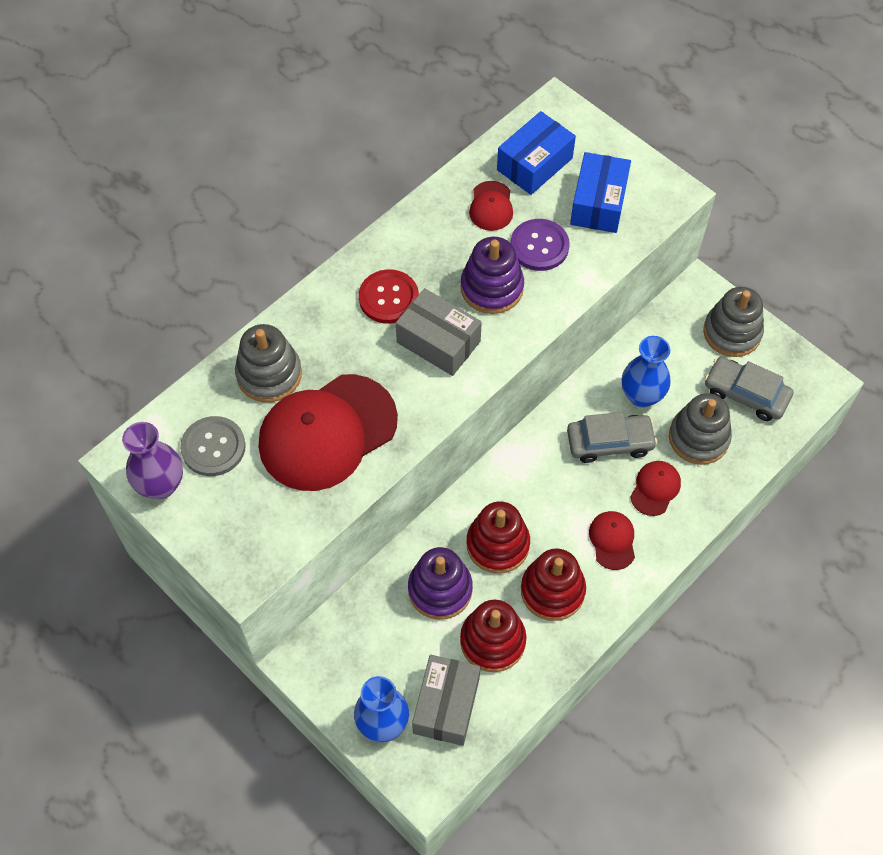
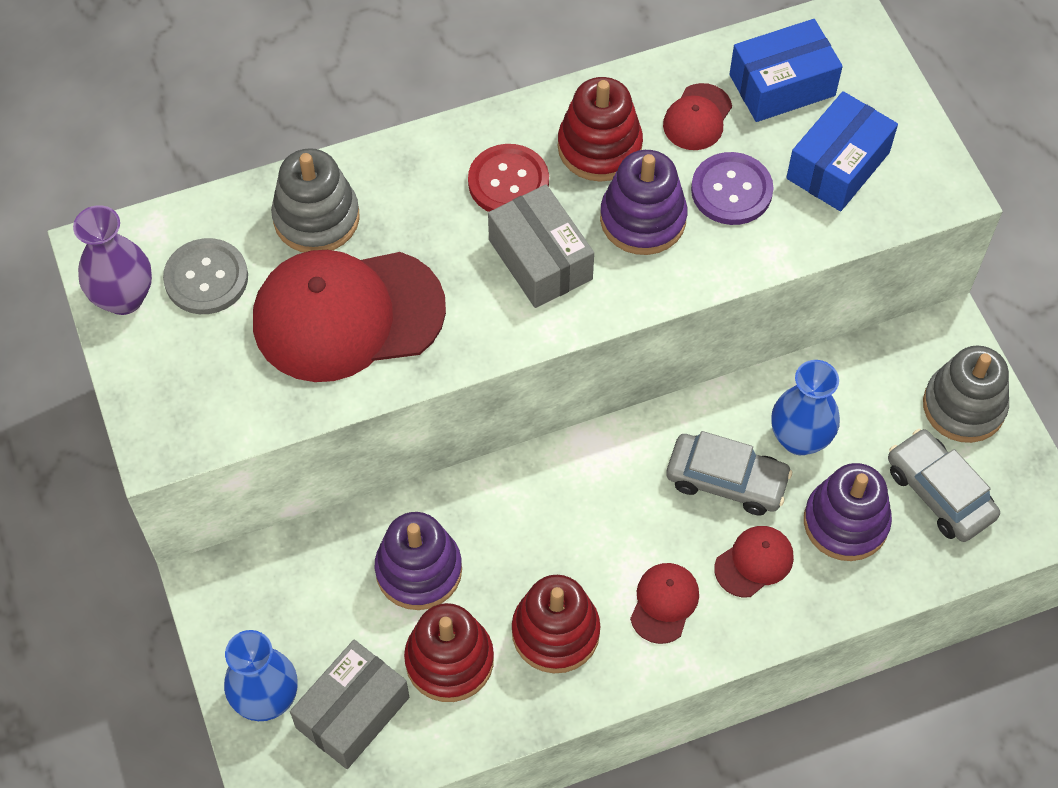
camera: 25 degrees right, 0 degrees up
(497, 544) = (518, 546): red stacking toy -> red stacking toy (599, 147)
(698, 438) = (845, 522): grey stacking toy -> purple stacking toy

